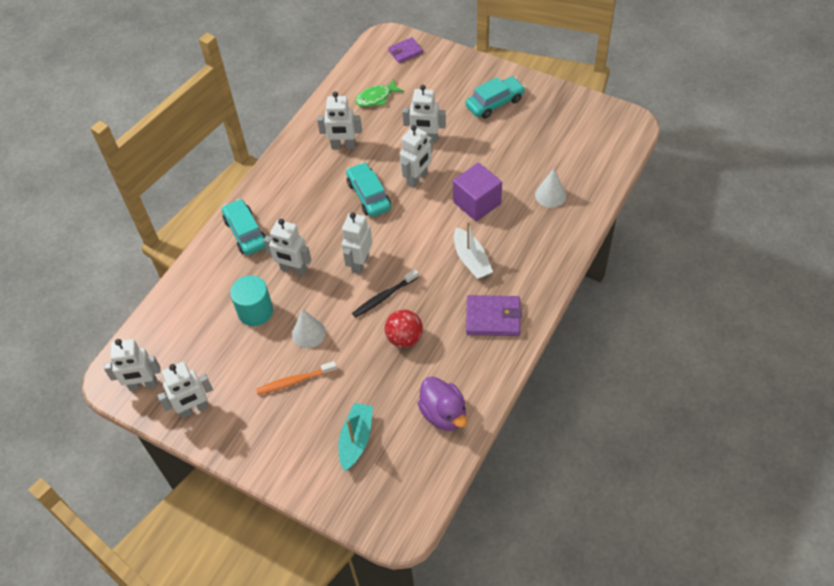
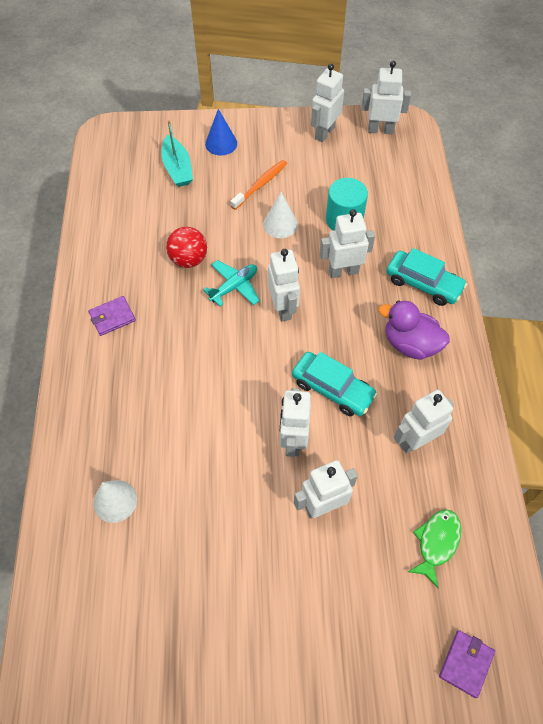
camera: 145 degrees right, 5 degrees up
(143, 385) = (380, 130): white robot -> white robot turned 45 degrees clockwise
(296, 448) = (221, 143): none -> blue cone
(384, 297) = (234, 287): black toothbrush -> turquoise plane
(443, 414) = (115, 216): purple duck -> purple duck (410, 344)
(471, 260) = (168, 367): white boat -> none
(477, 203) = (201, 443): purple cube -> none
(493, 318) = (112, 317): purple wallet -> purple wallet, size x0.64
(495, 103) = (268, 628): turquoise car -> none

